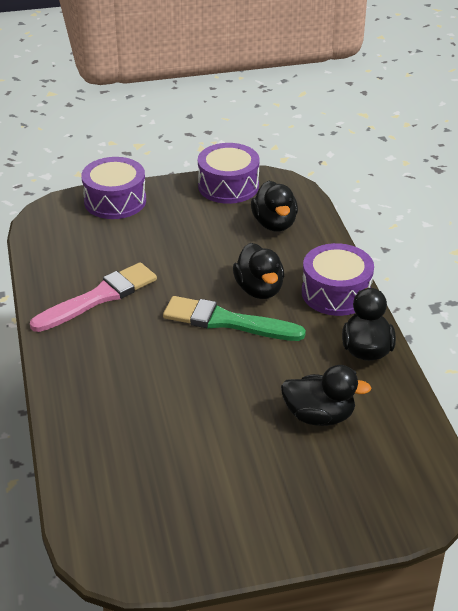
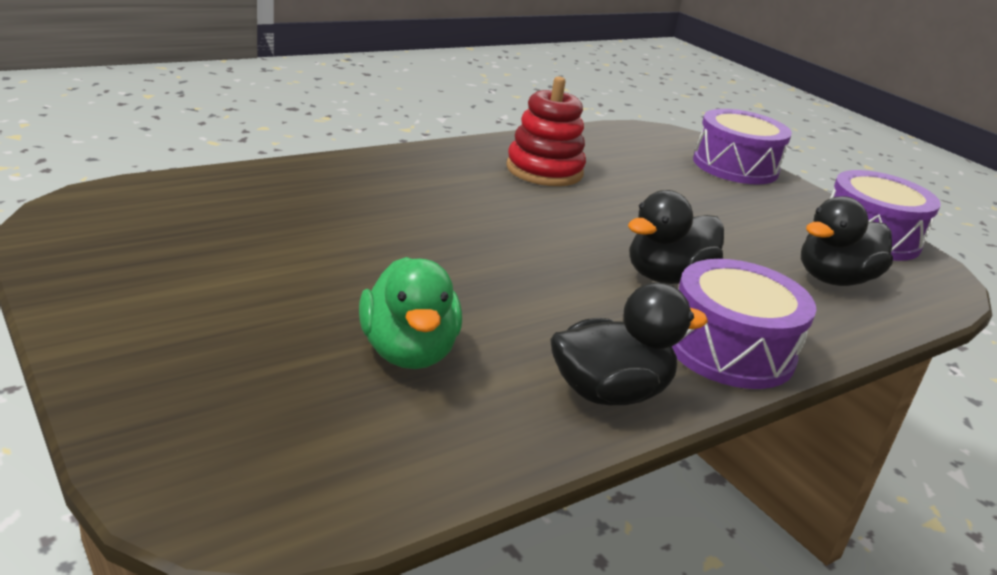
camera: 65 degrees right, 10 degrees down
(99, 297) = (544, 170): pink brush -> red stacking toy
(227, 321) = (572, 256): green brush -> none
(319, 416) = (408, 352): black duck -> green duck

